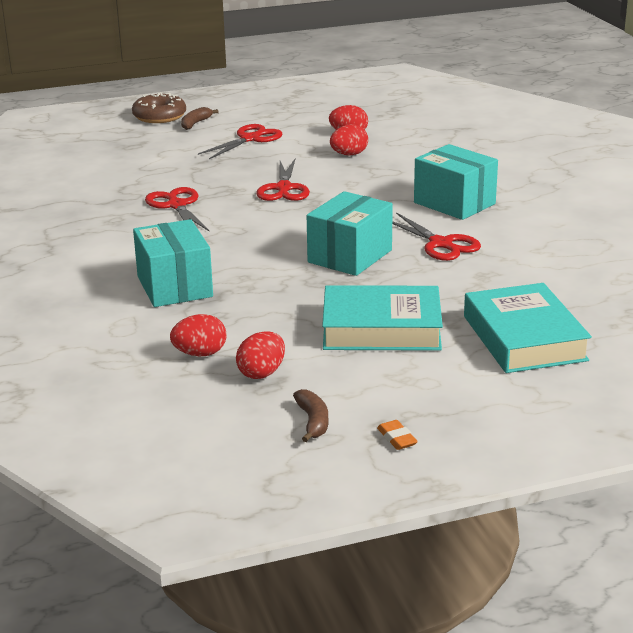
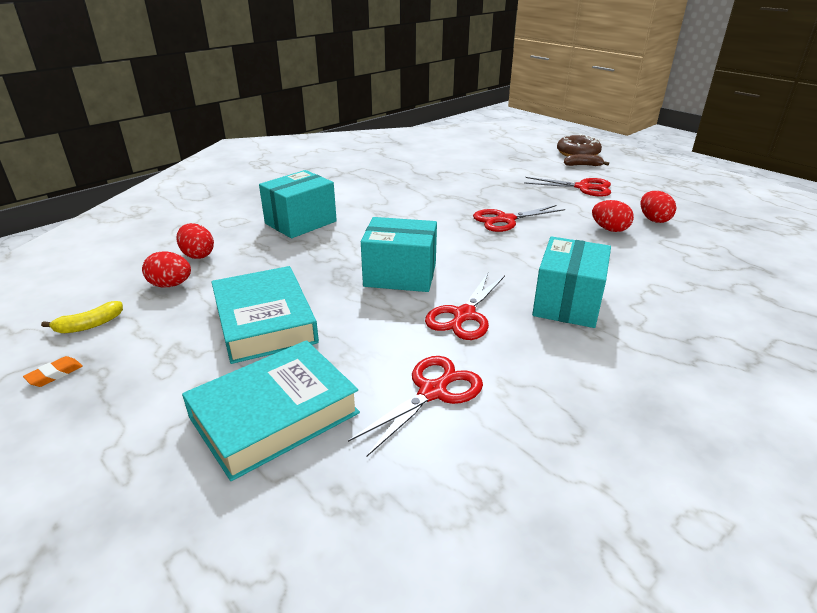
camera: 65 degrees right, 5 degrees up
(177, 205) = (433, 193): red scissors -> red scissors (433, 392)
(313, 421) = (90, 325): brown banana -> yellow banana

